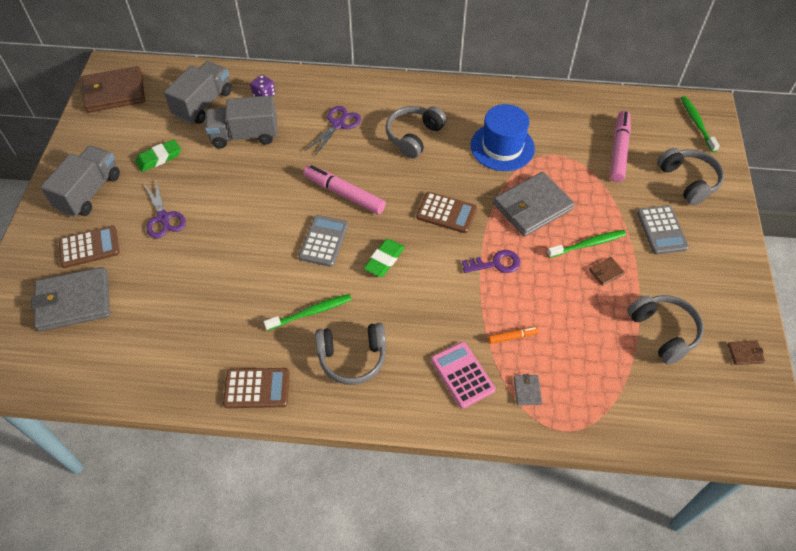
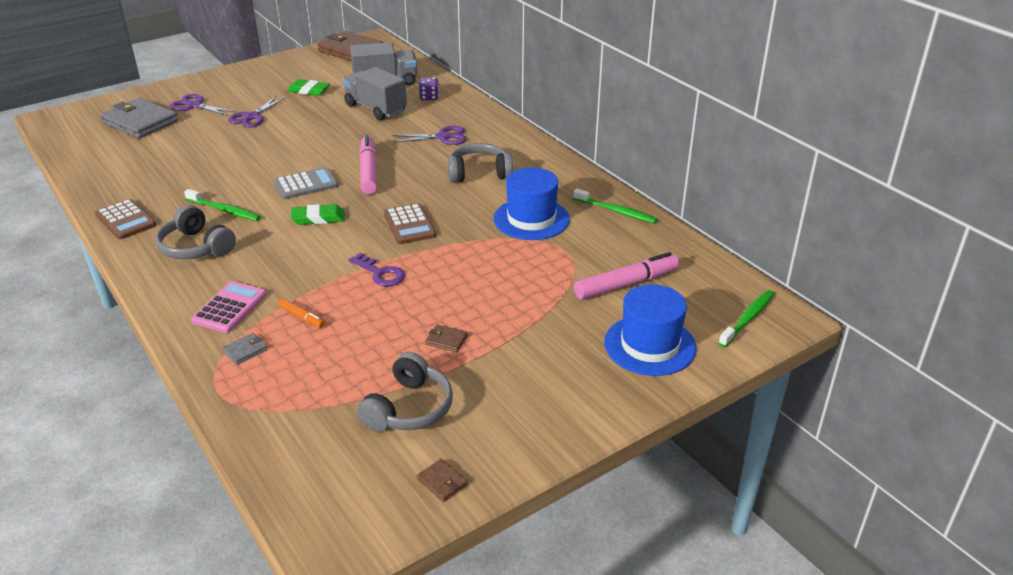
camera: 50 degrees right, 20 degrees down
(89, 192) = (245, 84): grey truck -> none
(89, 247) = (194, 105): brown calculator -> purple scissors
(532, 206) = (477, 264): grey wallet -> none
(587, 244) = (470, 315): green toothbrush -> green toothbrush (615, 211)
(661, 230) = (551, 354): grey calculator -> none
(688, 181) = (650, 345): grey headphones -> blue hat

